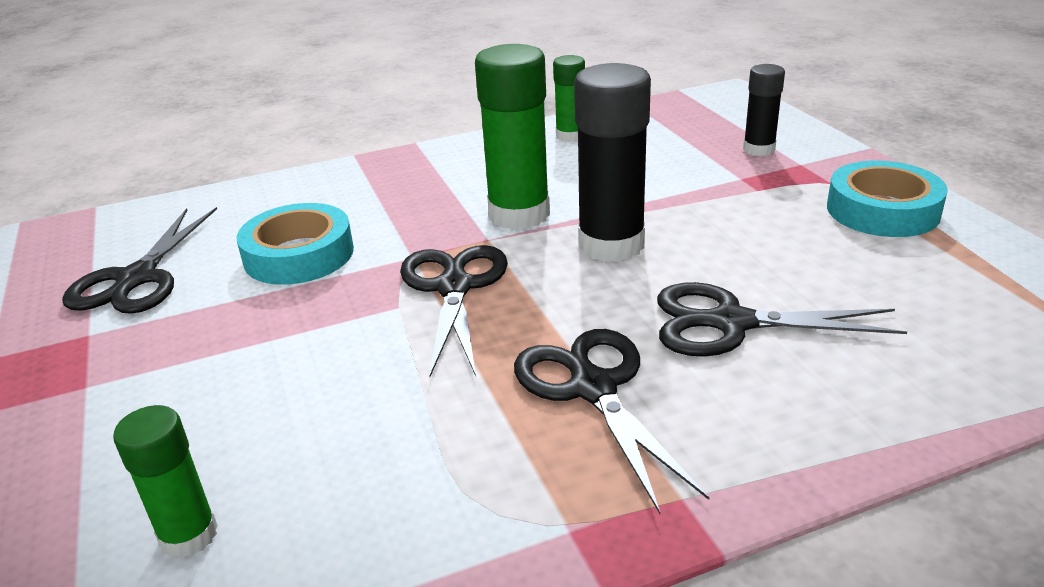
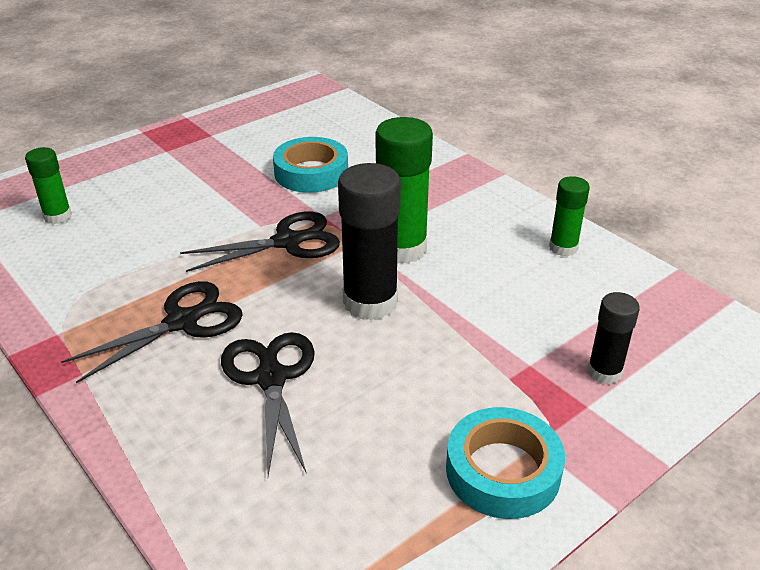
camera: 70 degrees right, 5 degrees up
(137, 278) = (268, 129): black scissors -> none

